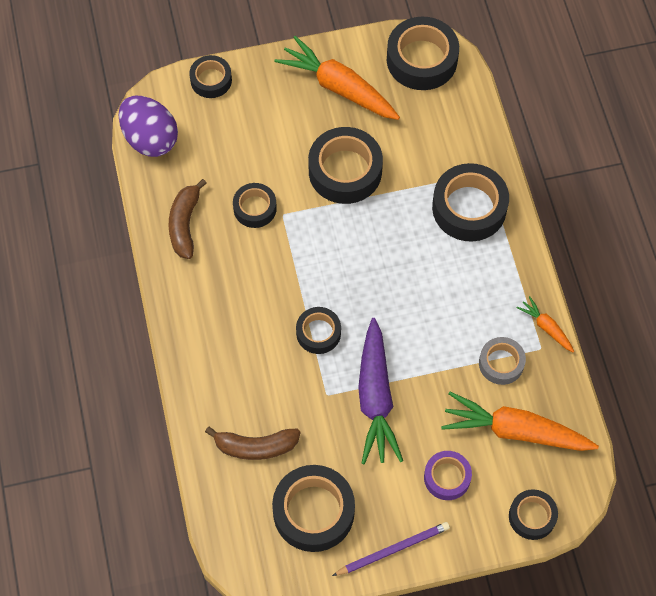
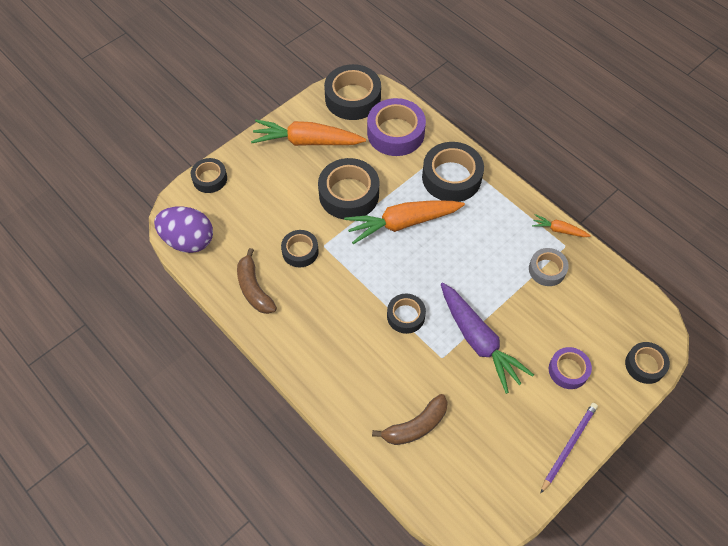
camera: 30 degrees left, 5 degrees down
(313, 512) = (492, 451): black tape -> none
(442, 125) = (395, 133): none -> purple tape
(514, 431) = (589, 311): orange carrot -> orange carrot (402, 223)

